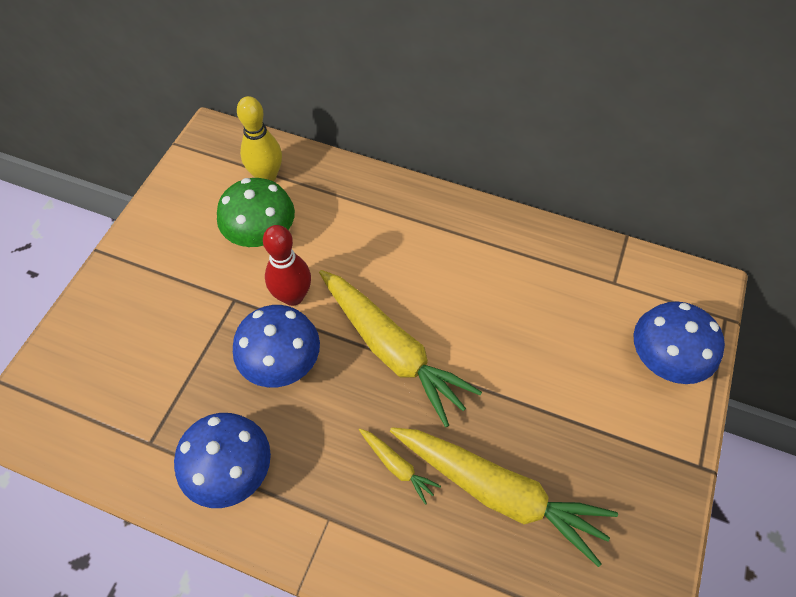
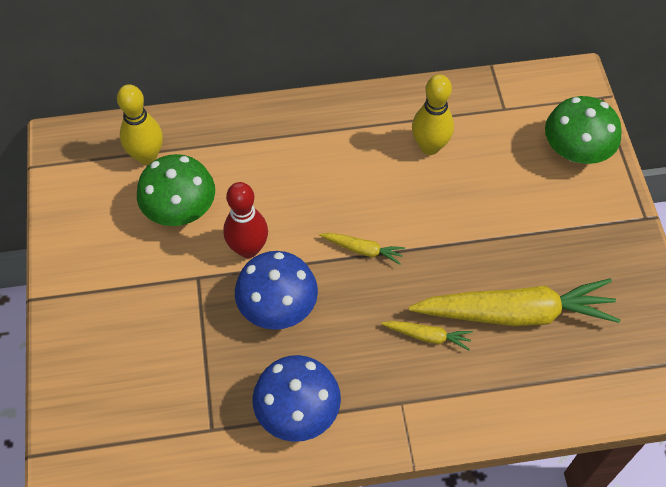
camera: 30 degrees left, 0 degrees up
(391, 349) = (363, 250): yellow carrot -> yellow carrot, size x0.44
(517, 284) = (429, 146): none -> yellow bowling pin
(664, 359) = (575, 151): blue mushroom -> green mushroom

